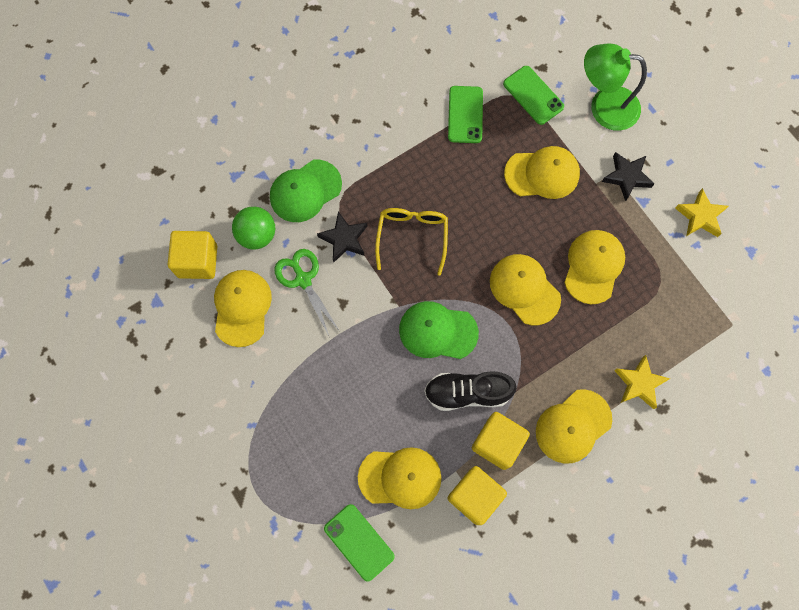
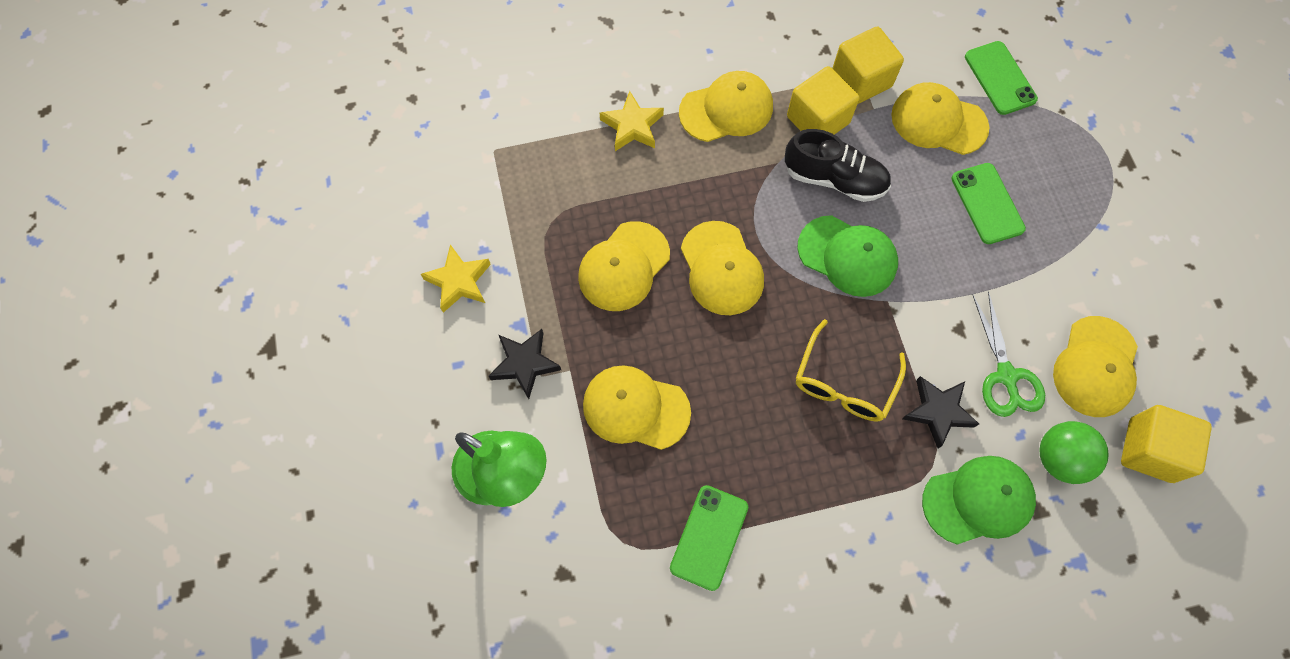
camera: 160 degrees left, 5 degrees down
(533, 95) = (597, 532): green phone -> green phone (987, 203)

